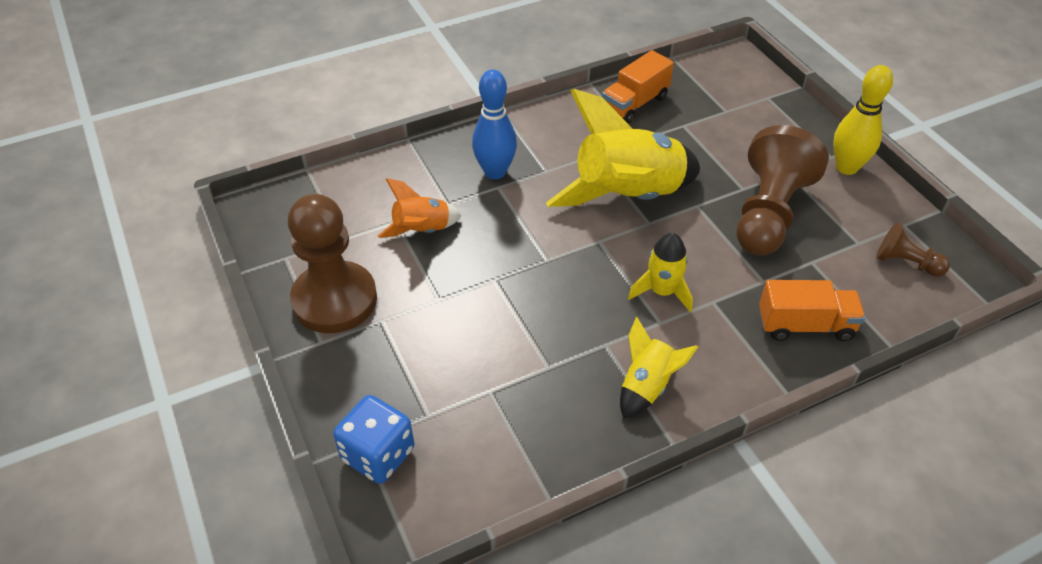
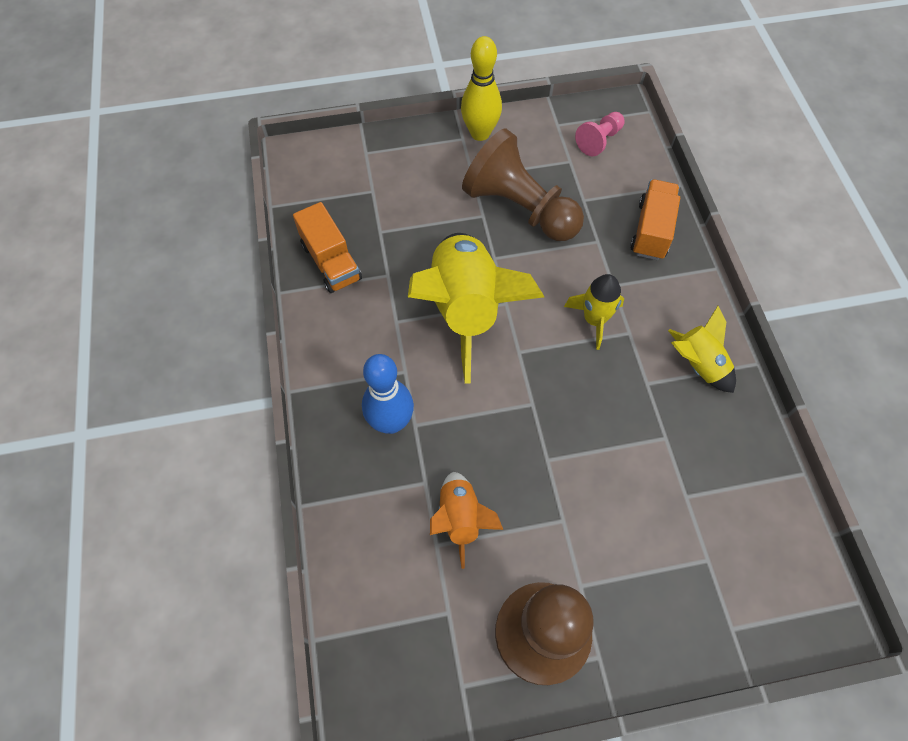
camera: 75 degrees left, 15 degrees up
(378, 455) = (748, 616): blue dice -> none
(906, 263) = (599, 141): brown pawn -> pink pawn

